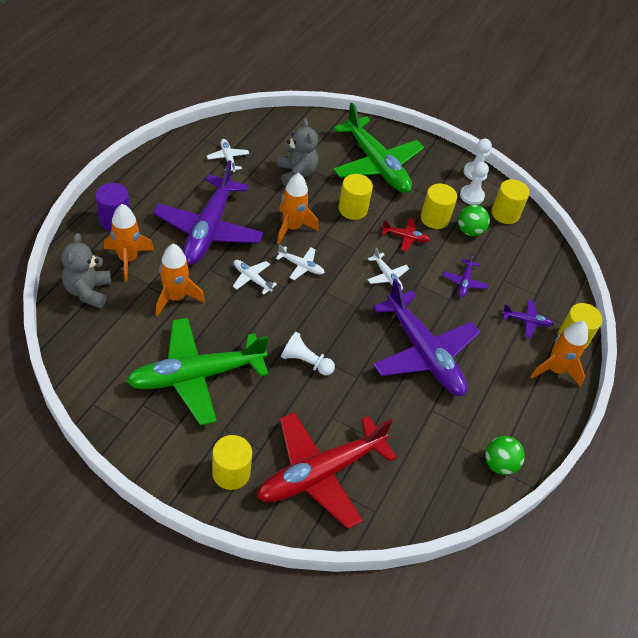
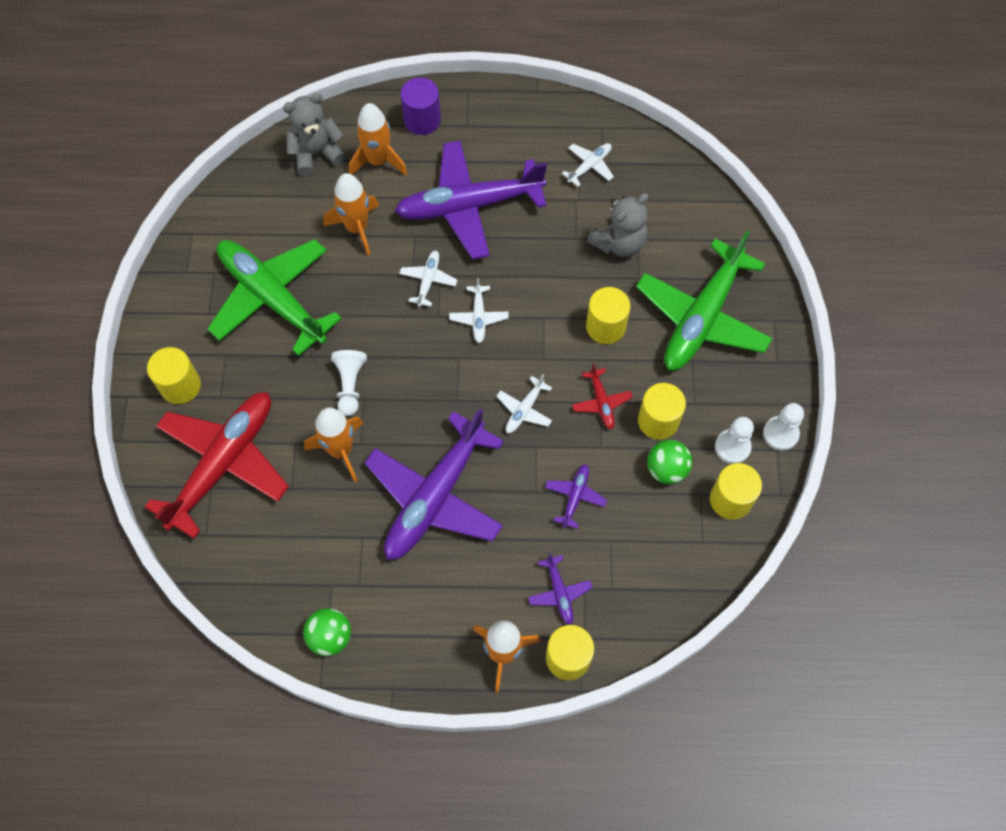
camera: 70 degrees right, 15 degrees up
(292, 227) = (530, 280): orange rocket -> orange rocket (341, 450)
(321, 473) = (223, 464): red plane -> red plane turned 90 degrees clockwise
(464, 282) = (575, 497): purple plane -> purple plane turned 120 degrees clockwise

